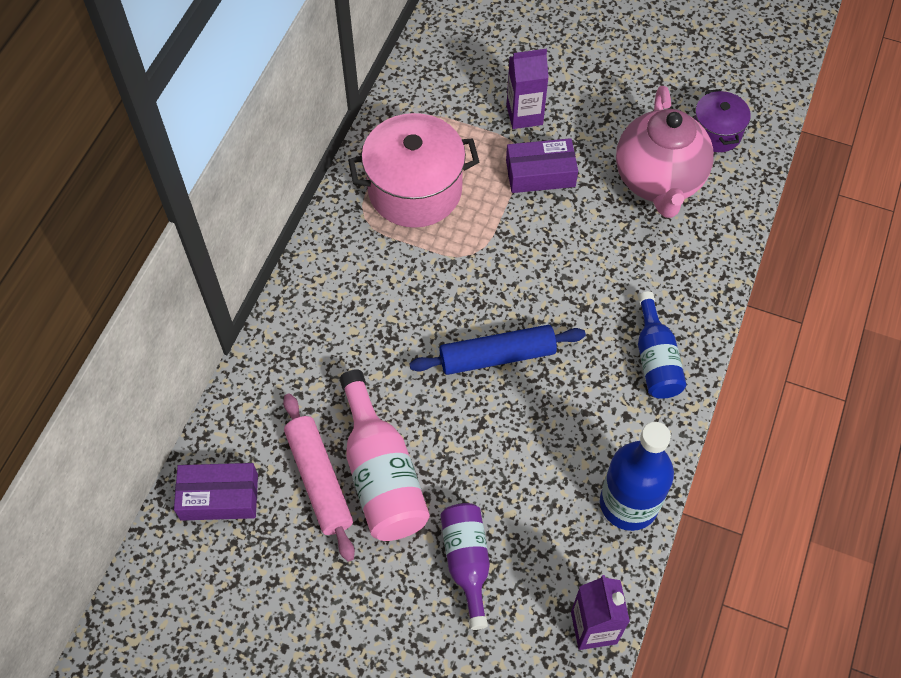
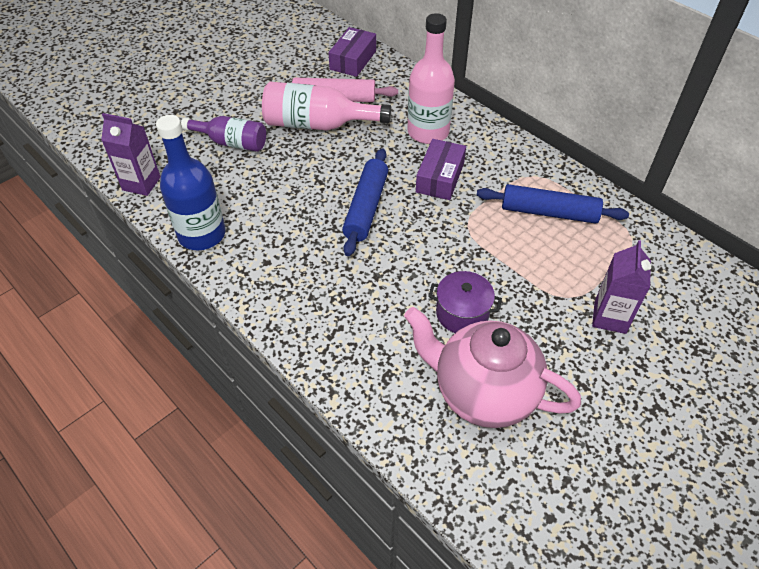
camera: 115 degrees right, 10 degrees down
(337, 343) = (428, 132): none -> pink bottle
(415, 190) = (549, 212): pink pot -> blue rolling pin
(540, 173) = (532, 302): purple box -> purple box (440, 177)
(655, 359) = (300, 302): blue bottle -> none
(716, 133) = (526, 483): purple pot -> purple pot (462, 313)

